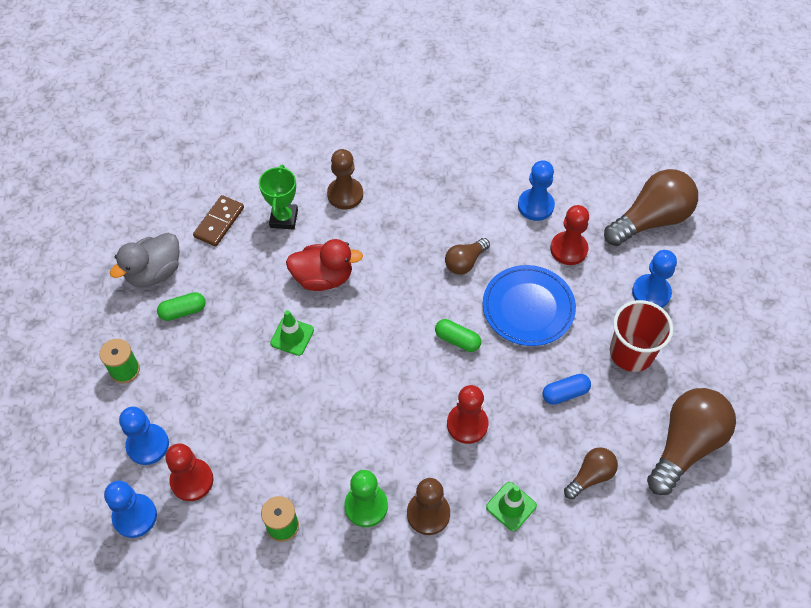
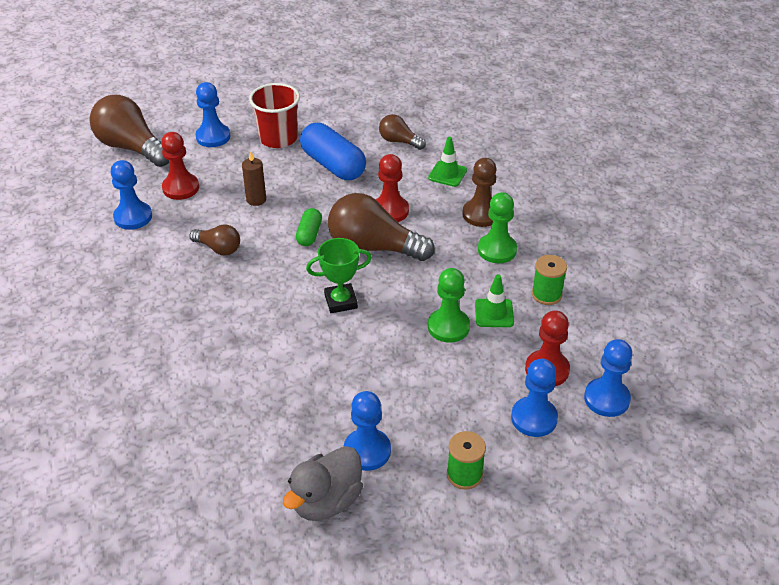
camera: 110 degrees left, 15 degrees down
(154, 272) = (326, 501): grey duck -> grey duck turned 105 degrees clockwise
(183, 311) = (367, 451): green capsule -> blue pawn
(219, 222) = (230, 464): brown domino -> none
(282, 418) = (448, 327): none -> green pawn
(284, 218) = (205, 404): green trophy -> green trophy (341, 301)
(292, 336) = (357, 347): green traffic cone -> green traffic cone (494, 313)
(323, 278) = (275, 345): red duck -> none
(345, 194) = (155, 360): brown pawn -> none
(528, 308) = (256, 200): blue plate -> brown candle
(565, 393) = (333, 165): blue capsule -> blue capsule, size x1.89
(685, 445) = (348, 103): brown light bulb -> brown light bulb (373, 247)

